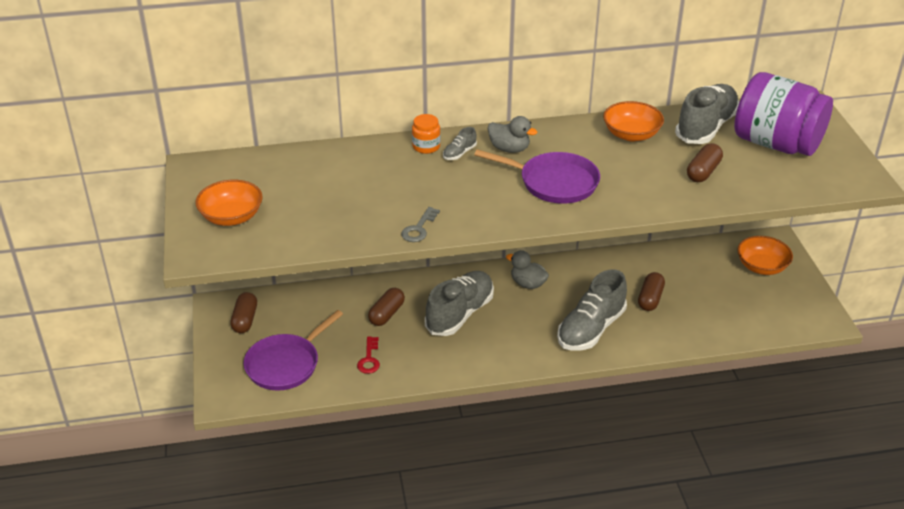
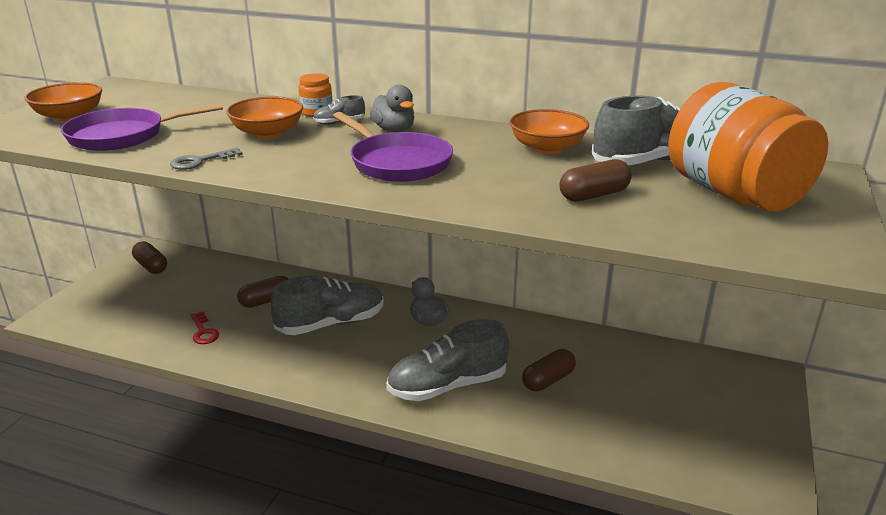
camera: 30 degrees right, 10 degrees down
(245, 320) = (151, 266): brown capsule -> brown capsule turned 75 degrees counterclockwise
(286, 364) = (133, 310): purple pan -> purple pan (122, 136)
(369, 359) = (203, 331): red key -> red key turned 60 degrees counterclockwise
(761, 267) = (726, 395): orange bowl -> orange bowl (268, 133)
(776, 144) = (734, 194): purple jar -> orange jar

